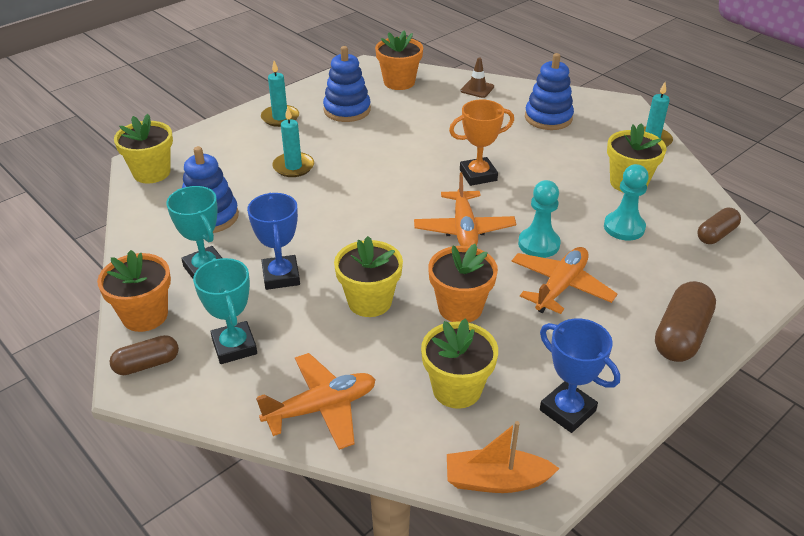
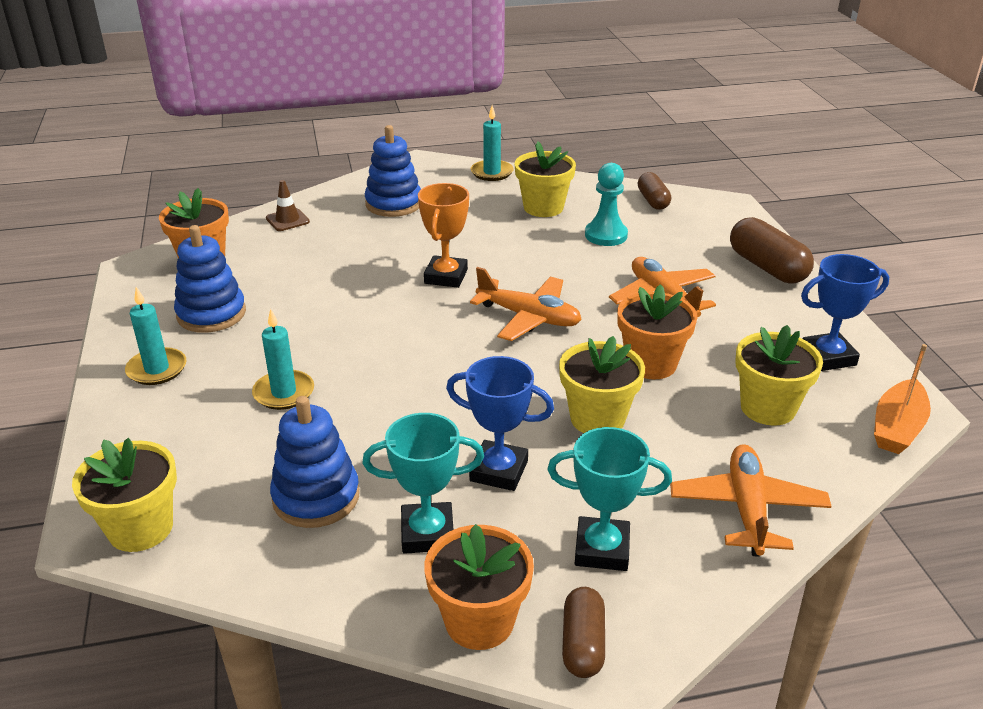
camera: 60 degrees left, 5 degrees down
(538, 244) = (591, 285): turquoise pawn -> none

